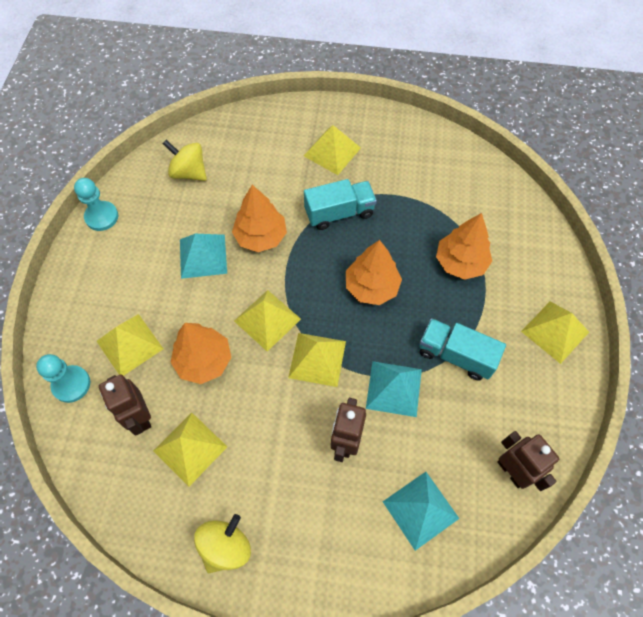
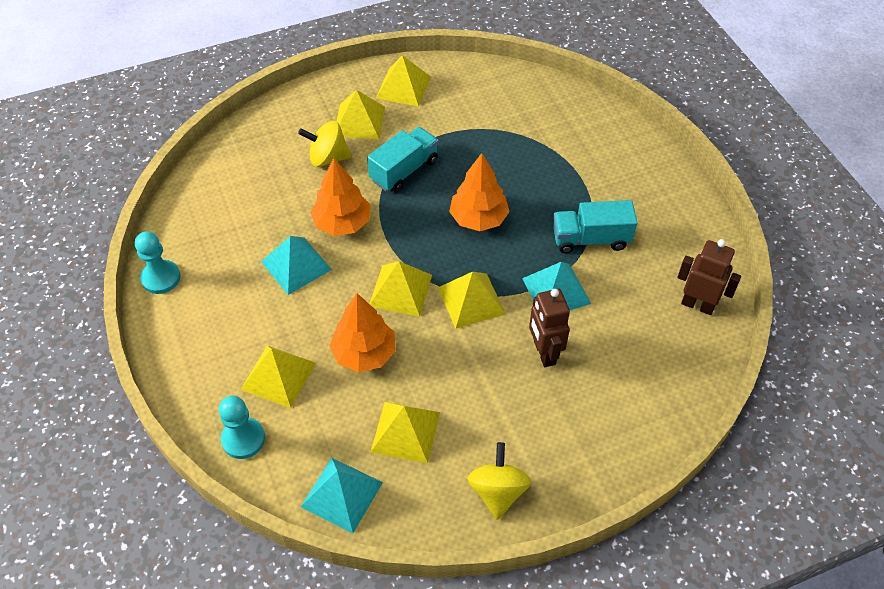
camera: 30 degrees left, 10 degrees down
(140, 417) = (336, 431): brown robot -> none
(189, 172) = (226, 199): yellow spinning top -> yellow spinning top (327, 158)
(420, 510) = (645, 372): turquoise pyramid -> turquoise pyramid (342, 494)
(460, 262) = (543, 164): orange tree -> none
(555, 331) = (659, 182): yellow pyramid -> yellow pyramid (403, 87)

